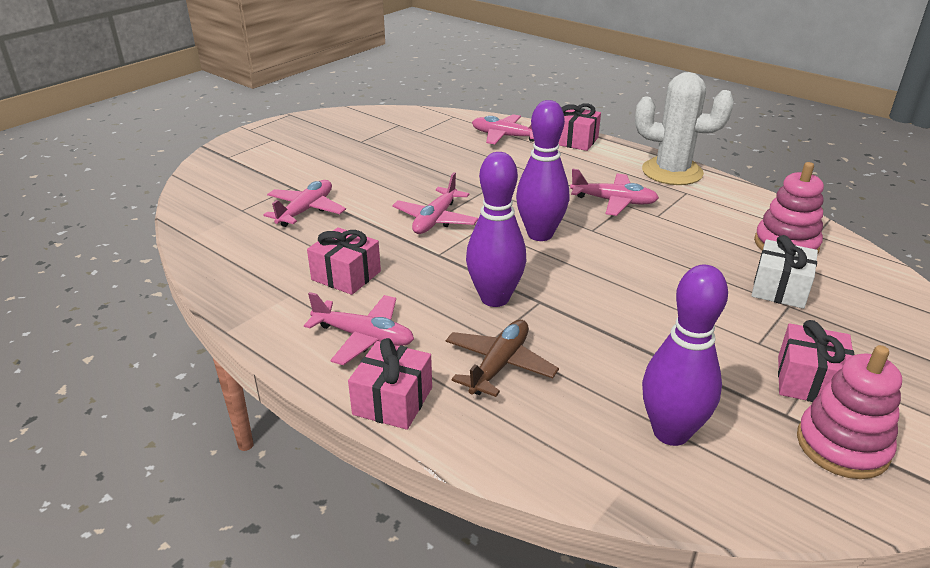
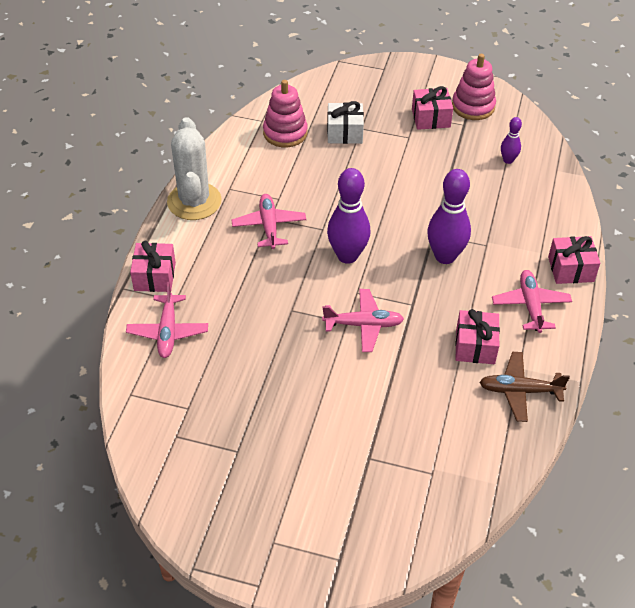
camera: 115 degrees left, 15 degrees up
(306, 210) = (403, 422): pink plane -> none
(499, 365) = (508, 235): brown plane -> brown plane (519, 391)
(671, 432) = (508, 160): purple bowling pin -> purple bowling pin, size x0.52

